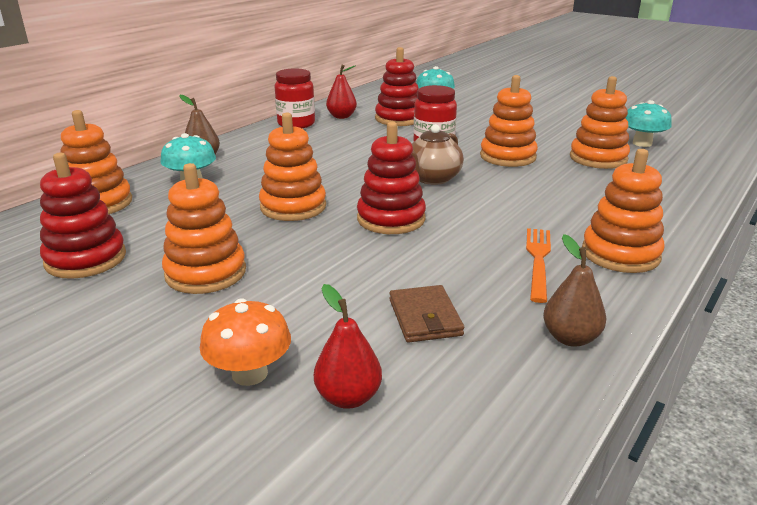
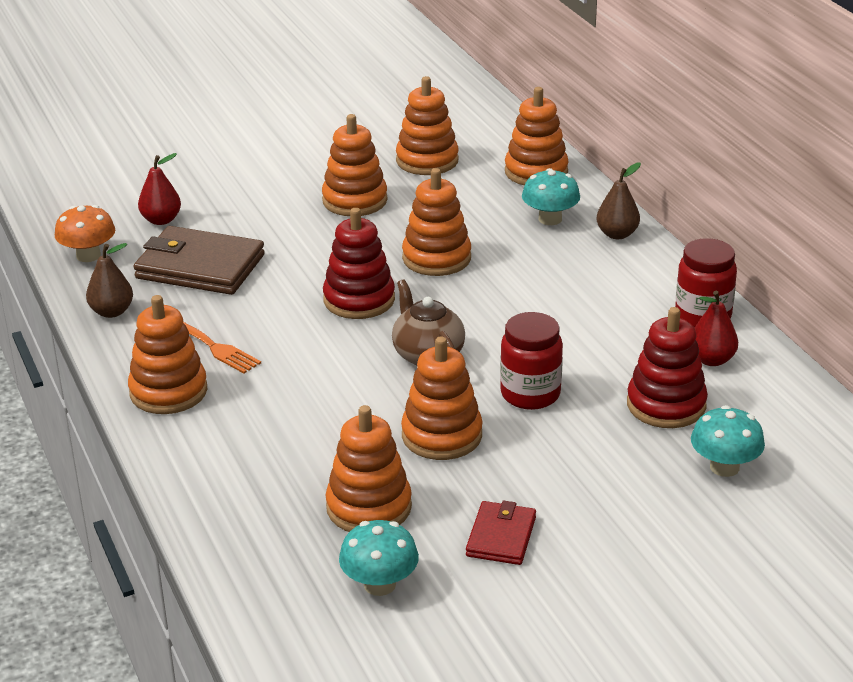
camera: 120 degrees right, 5 degrees up
(86, 259) = (427, 160): red stacking toy -> orange stacking toy
(249, 373) = (218, 196): orange mushroom -> orange mushroom (88, 255)
(425, 317) = (200, 267): brown wallet -> brown wallet, size x1.81
(560, 129) = (501, 536): none -> red wallet

